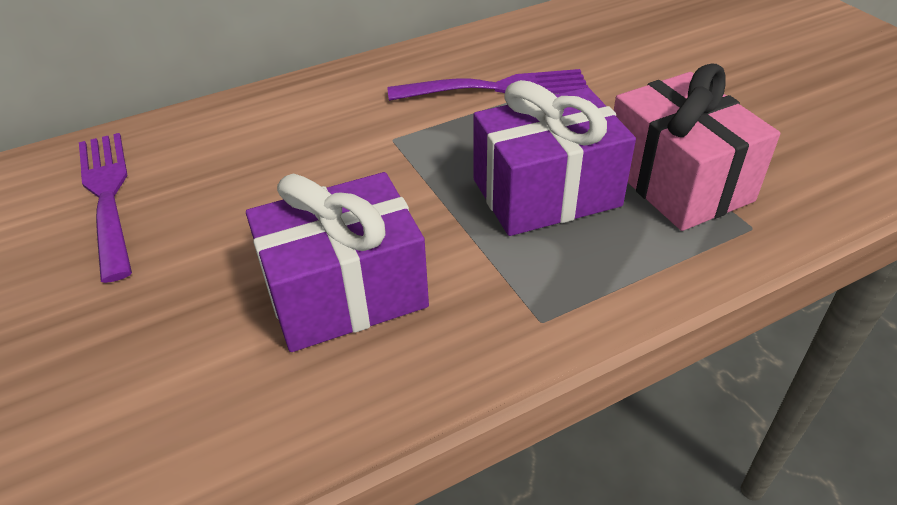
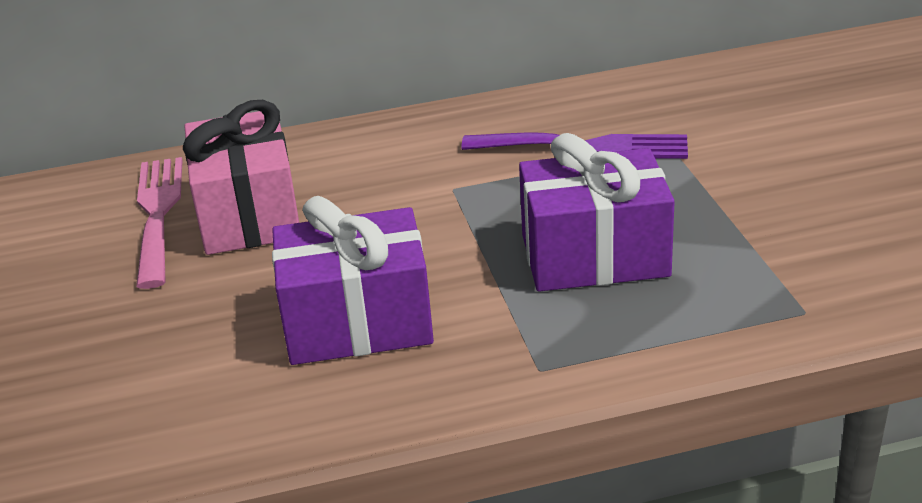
camera: 15 degrees right, 10 degrees down
(107, 195) = (157, 214): purple fork -> pink fork
(677, 181) = (744, 259): pink gift -> pink gift (248, 214)

